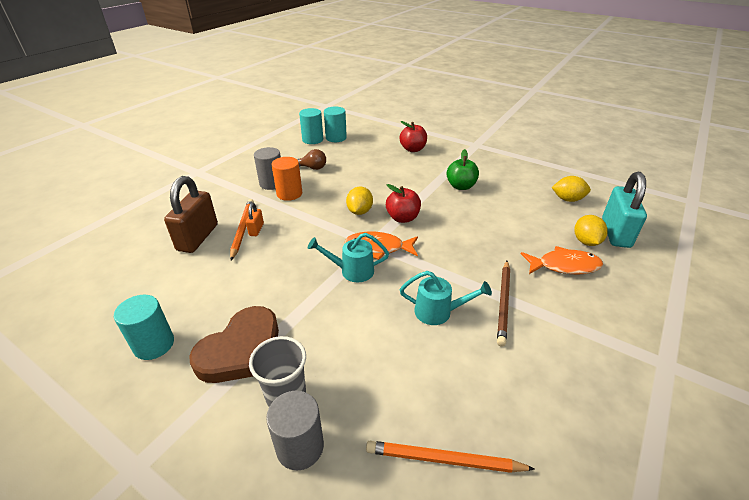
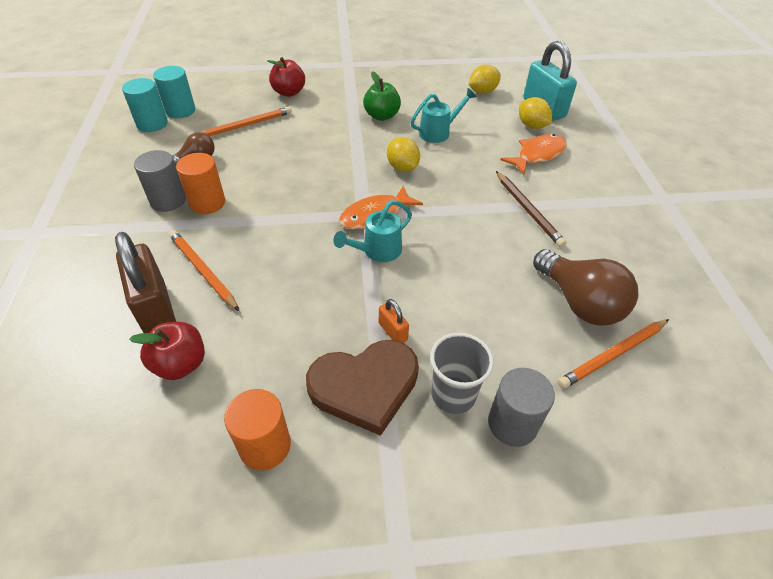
camera: 40 degrees left, 10 degrees up
(154, 344) = (265, 446): turquoise cylinder -> orange cylinder
(242, 350) = (365, 387): brown heart -> brown heart turned 75 degrees clockwise
(256, 229) = (220, 262): orange padlock -> orange padlock (393, 332)
(359, 211) = (313, 187): yellow lemon -> yellow lemon (402, 167)
(362, 159) = (245, 125): none -> orange pencil
(402, 218) = (364, 173): red apple -> red apple (181, 364)
(439, 312) = (491, 246): turquoise watering can -> turquoise watering can (438, 132)
(464, 398) = (579, 302): none -> brown light bulb

